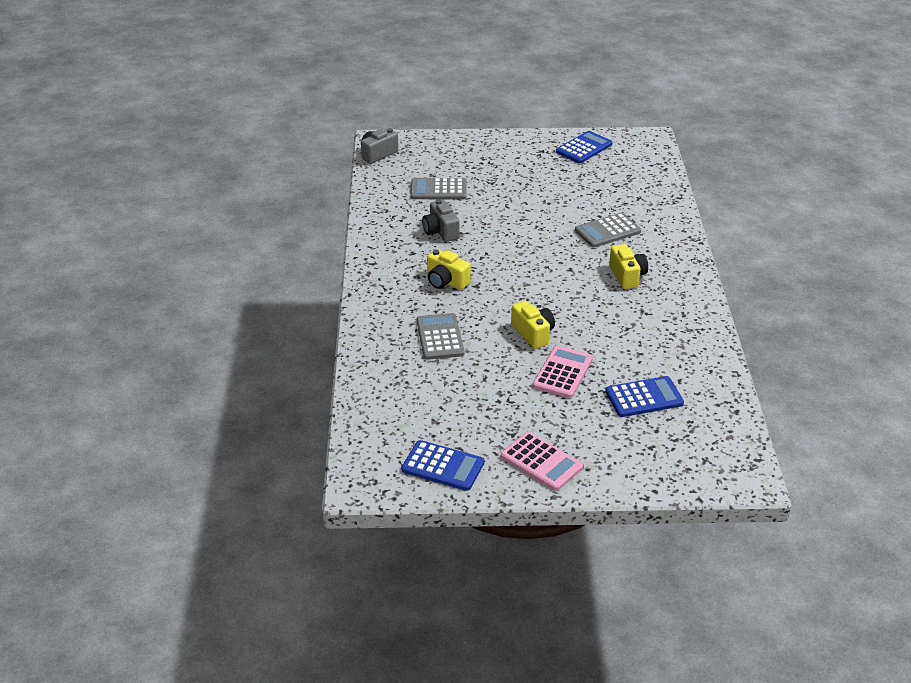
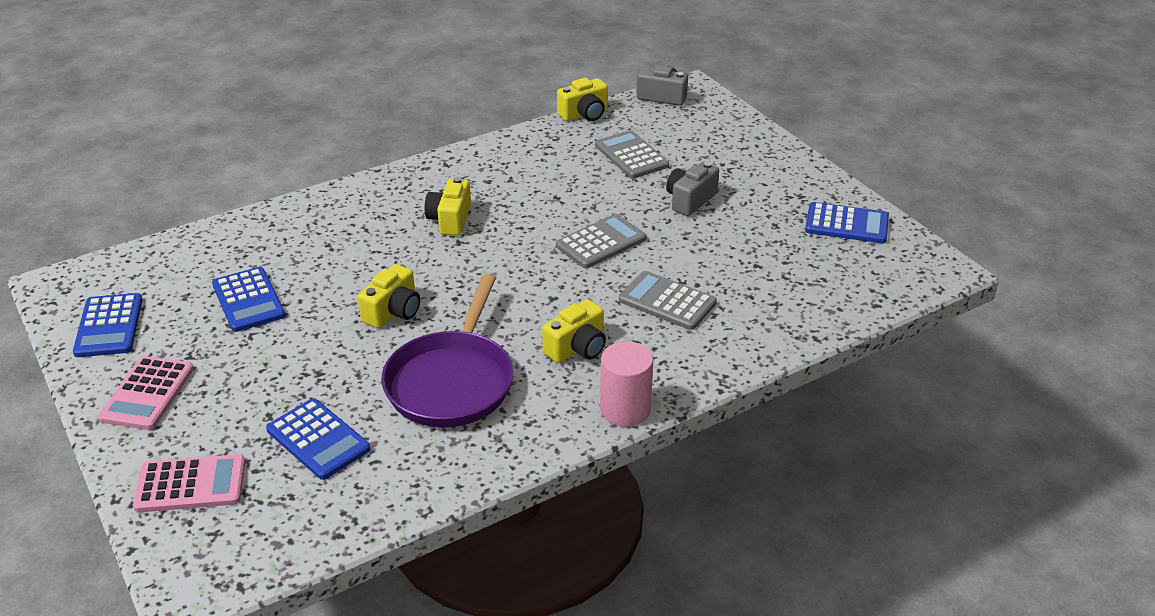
camera: 60 degrees right, 0 degrees up
(367, 189) = (584, 114): none -> yellow camera
(440, 337) = (340, 250): grey calculator -> grey calculator (601, 242)
(441, 231) = (547, 184): grey camera -> grey camera (690, 200)
(466, 392) = (248, 300): none -> blue calculator
(563, 372) = (329, 358): pink calculator -> pink calculator (190, 484)
(624, 331) = (451, 381): none -> purple pan
(695, 278) = (625, 409): none -> pink cylinder

